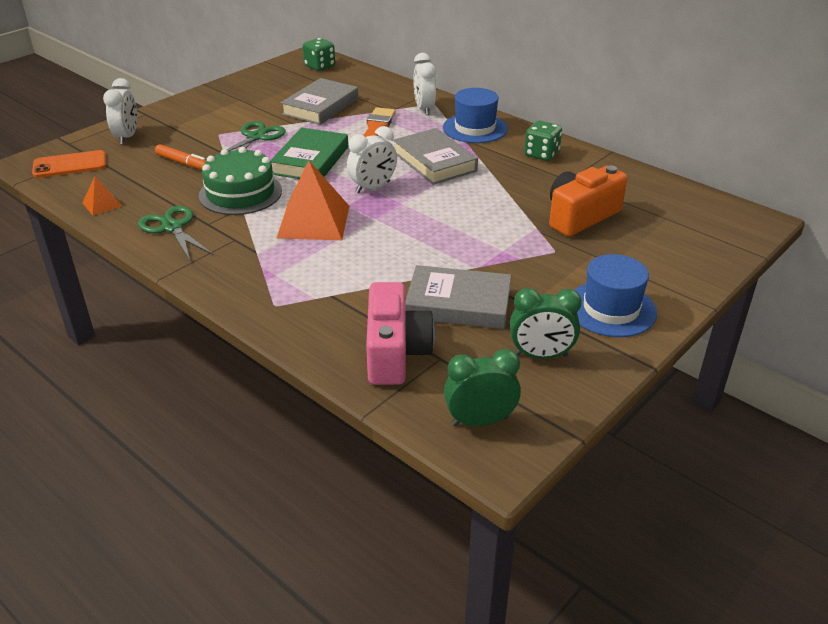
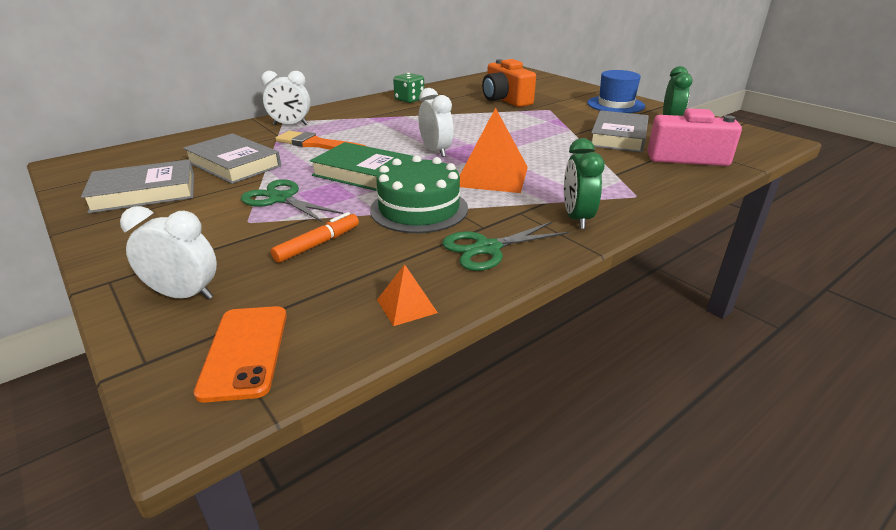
camera: 80 degrees left, 5 degrees down
(319, 66) = (114, 160): green dice -> none
(434, 162) = (400, 128): grey book -> grey book (144, 192)
(475, 128) = (348, 113): blue hat -> none
(480, 421) = (746, 141): green clock -> green clock (576, 218)

